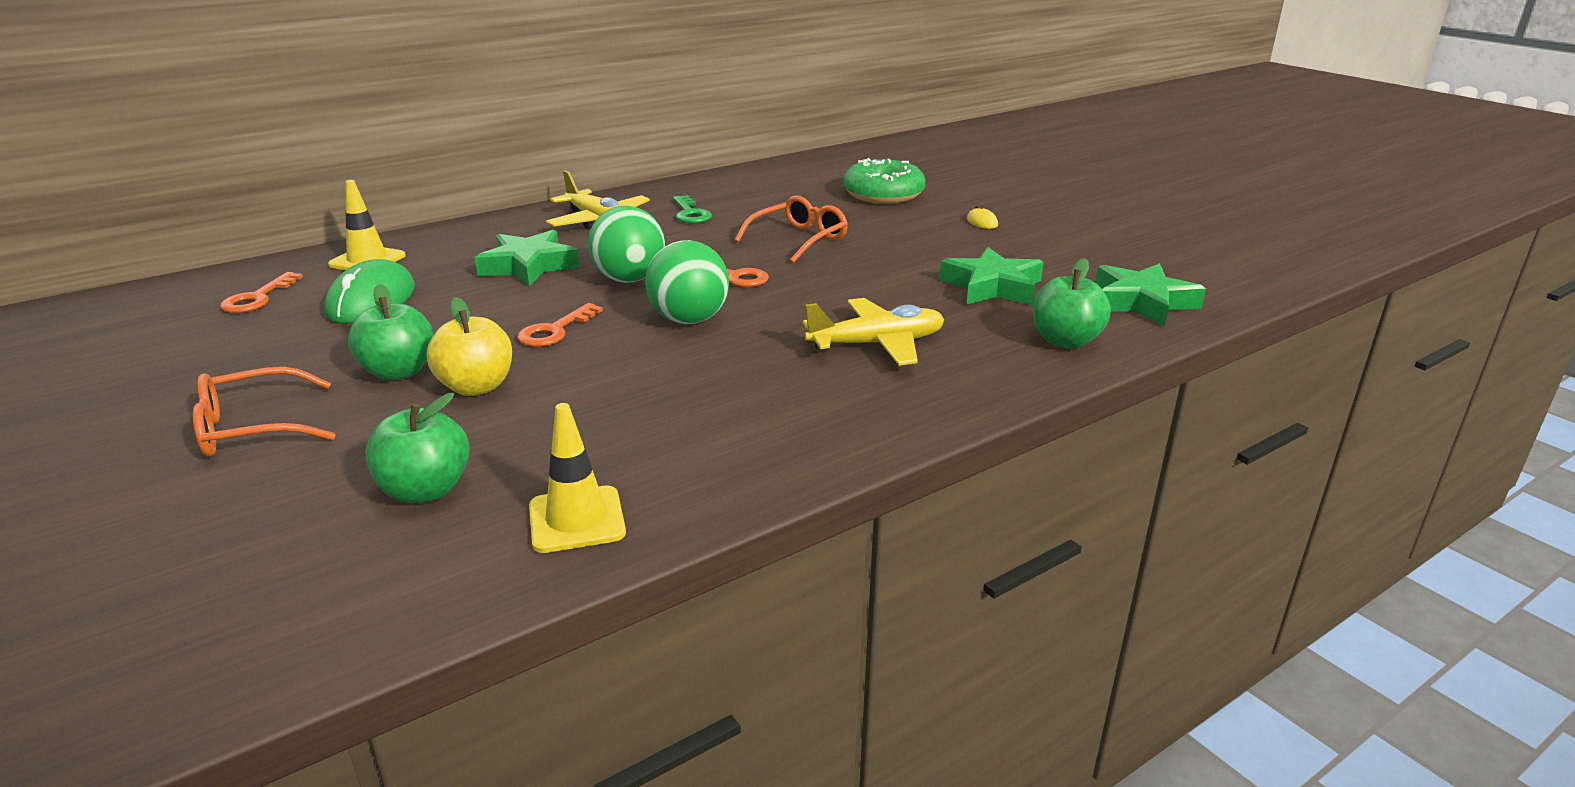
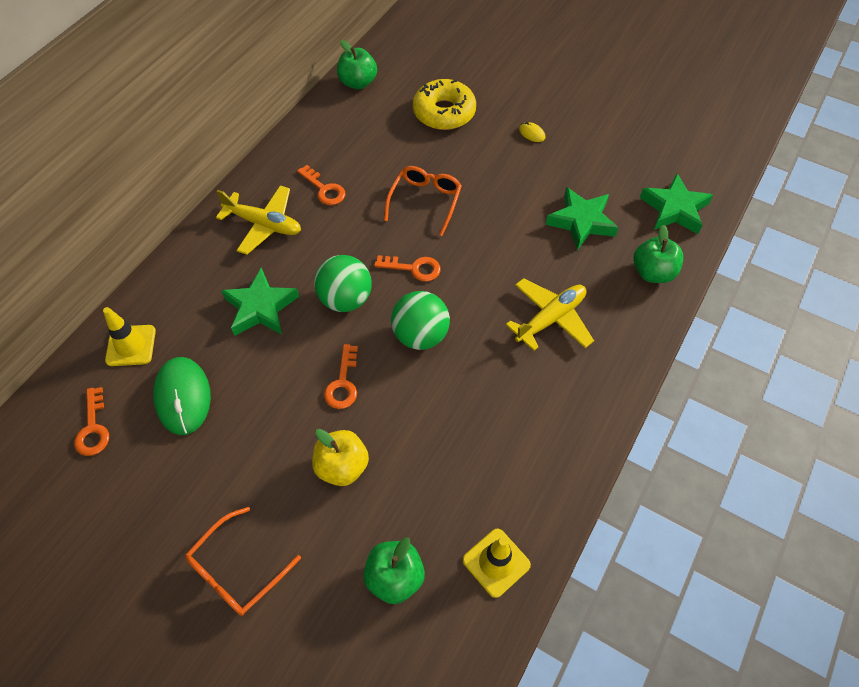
camera: 25 degrees left, 30 degrees up
(398, 372) = (278, 472): green apple -> green apple (358, 83)
(690, 213) = (324, 189): green key -> orange key
(883, 194) = (444, 112): green donut -> yellow donut

